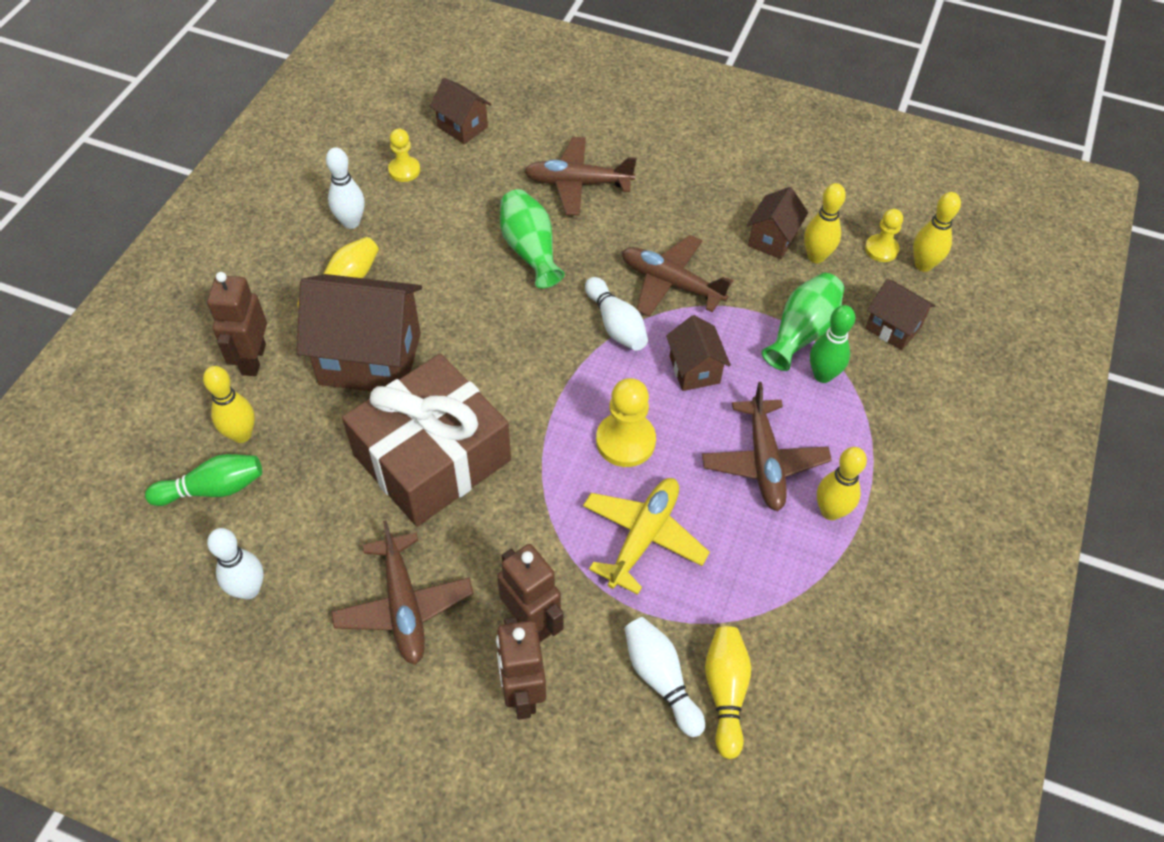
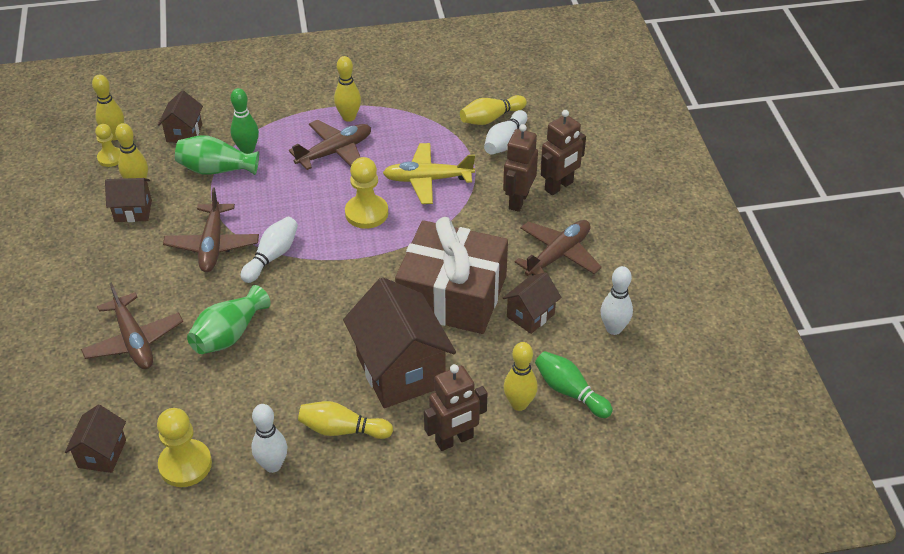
camera: 120 degrees left, 10 degrees down
(404, 170) = (185, 464): yellow pawn -> yellow pawn, size x1.59
(694, 370) = (285, 205): brown house -> brown house (530, 315)

